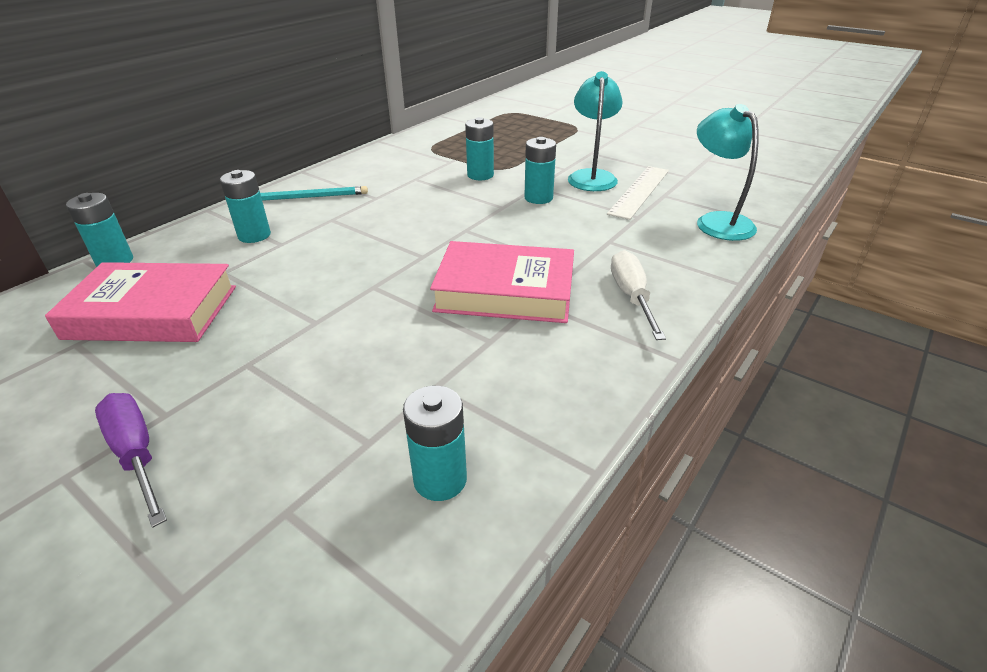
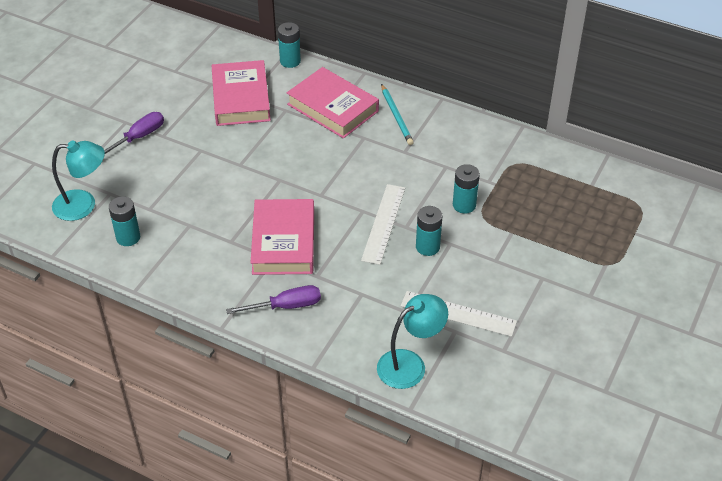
camera: 80 degrees right, 10 degrees up
(254, 235) = (333, 108): turquoise battery -> pink book
(493, 219) = (383, 223): none -> white ruler
(592, 176) = (482, 280): turquoise lamp -> turquoise lamp (83, 205)
(631, 296) = (286, 306): white screwdriver -> purple screwdriver

